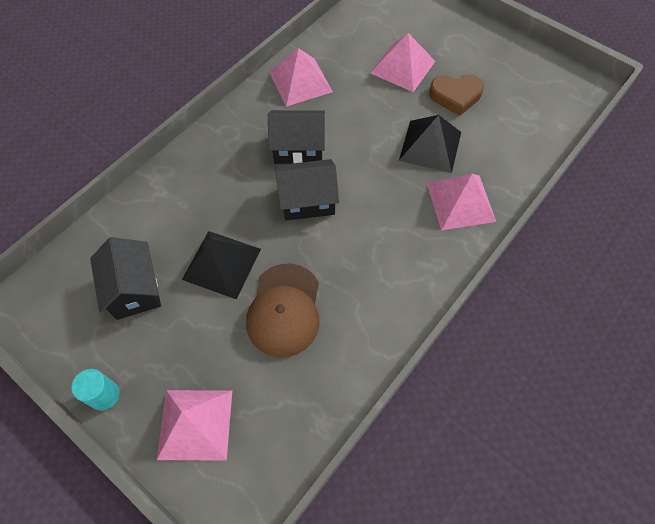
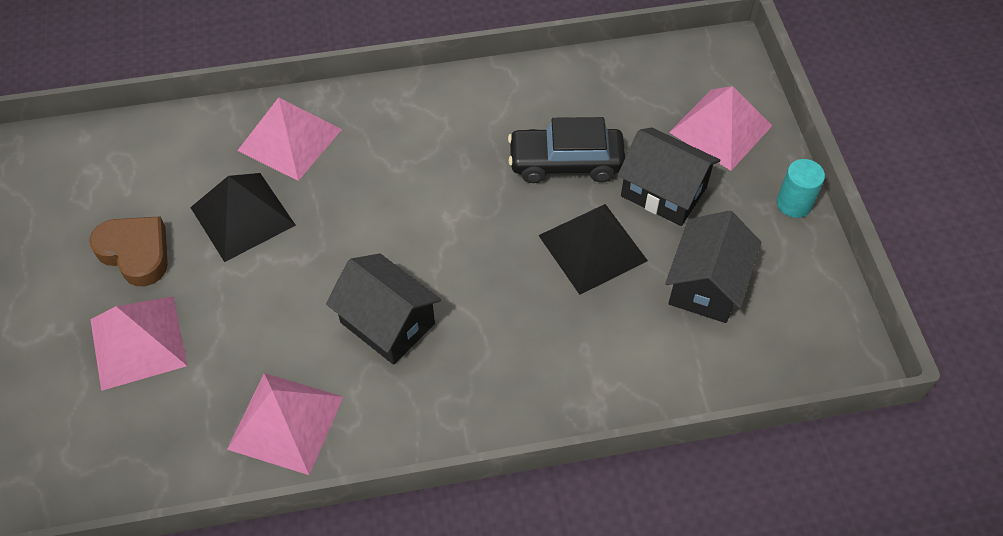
camera: 140 degrees left, 5 degrees down
(284, 310) = (565, 163): brown cap -> black car
(307, 200) = (440, 252): black house -> black house (663, 192)

